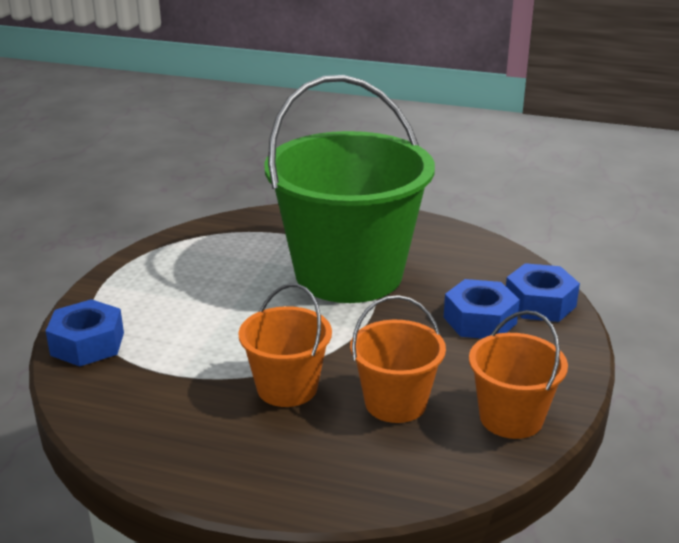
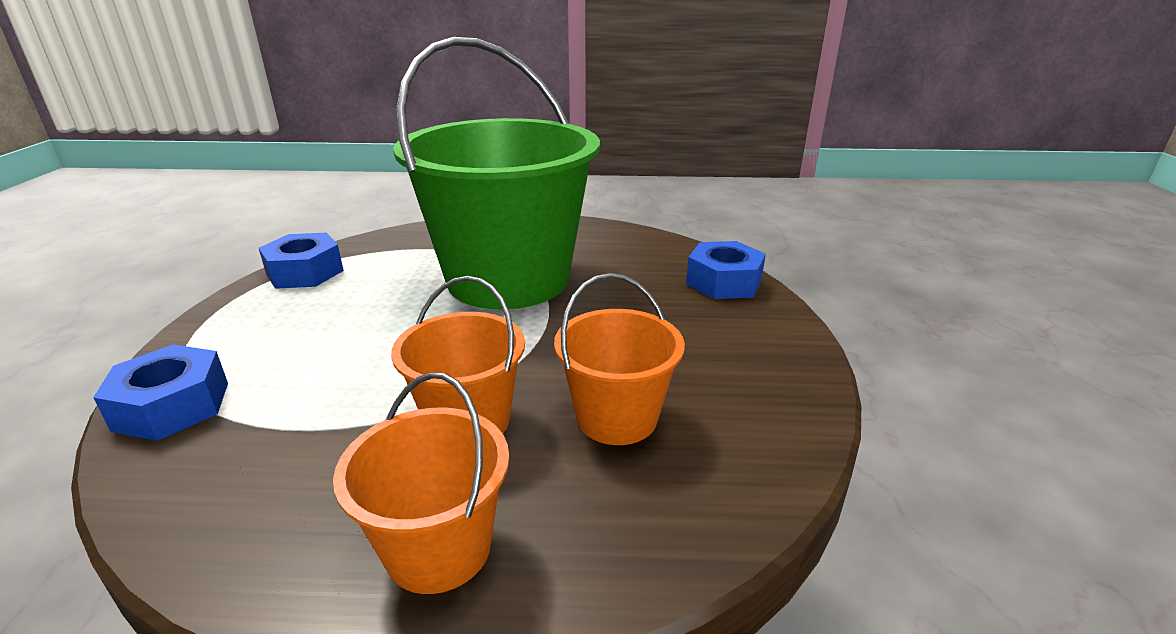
camera: 15 degrees left, 0 degrees up
(479, 320) = (671, 307): blue nut -> blue nut (305, 272)
(511, 418) = (764, 412): orange bucket -> orange bucket (438, 548)

